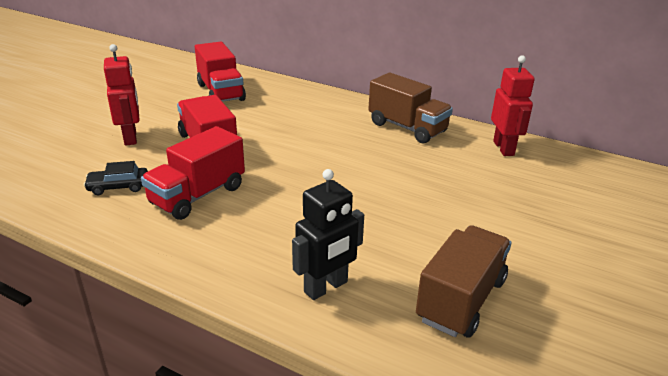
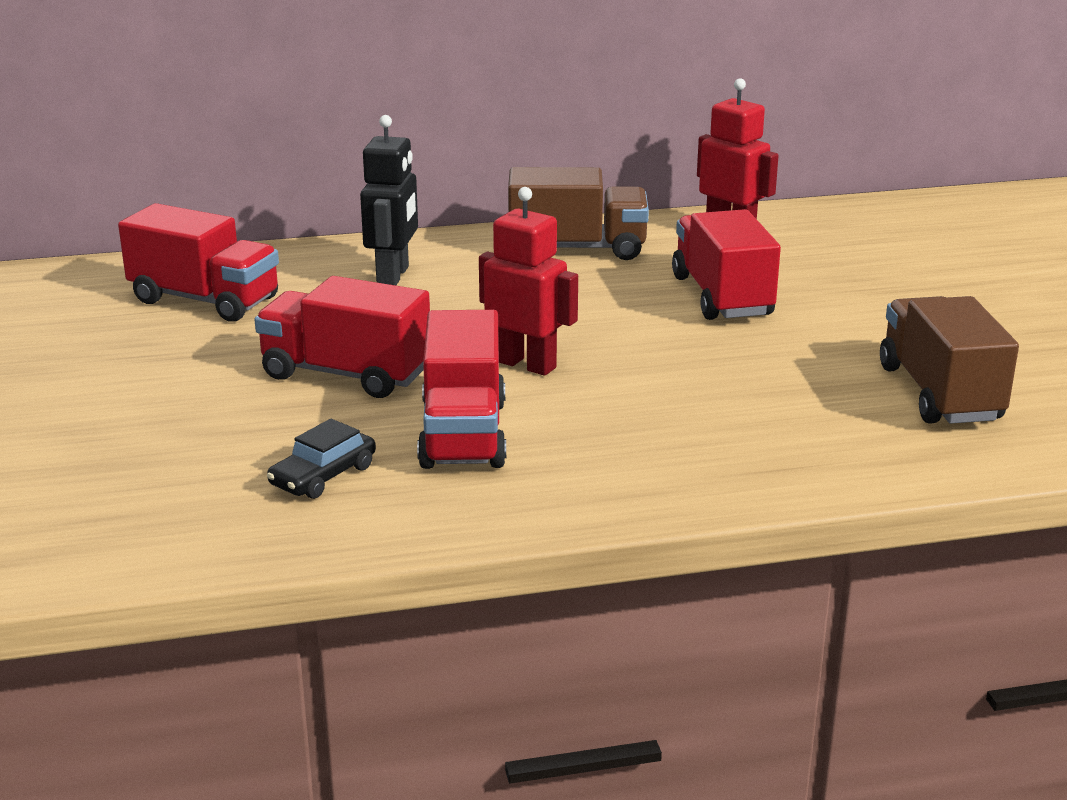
camera: 40 degrees left, 5 degrees down
(131, 138) = (194, 414): red robot -> red robot (526, 364)
(326, 287) = (800, 447): black robot -> black robot (393, 276)
(436, 182) = (722, 296): none -> red truck

